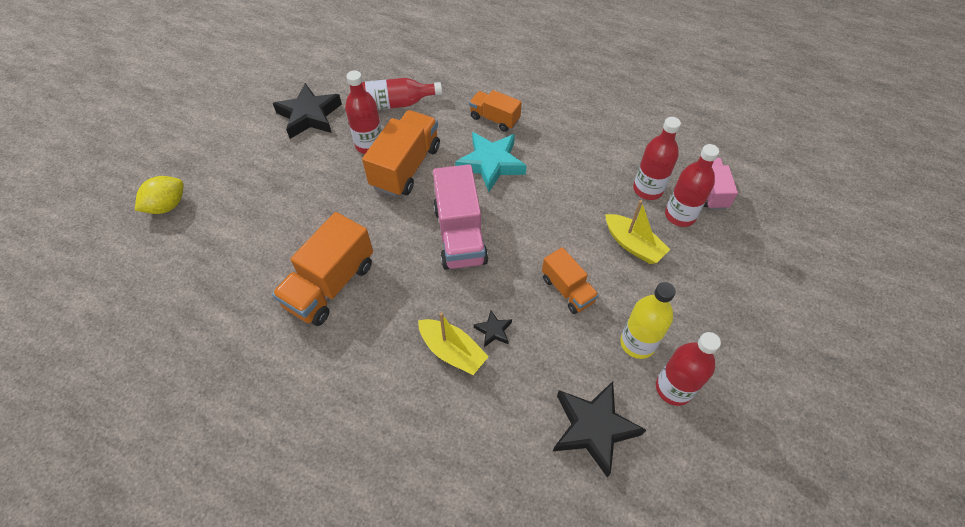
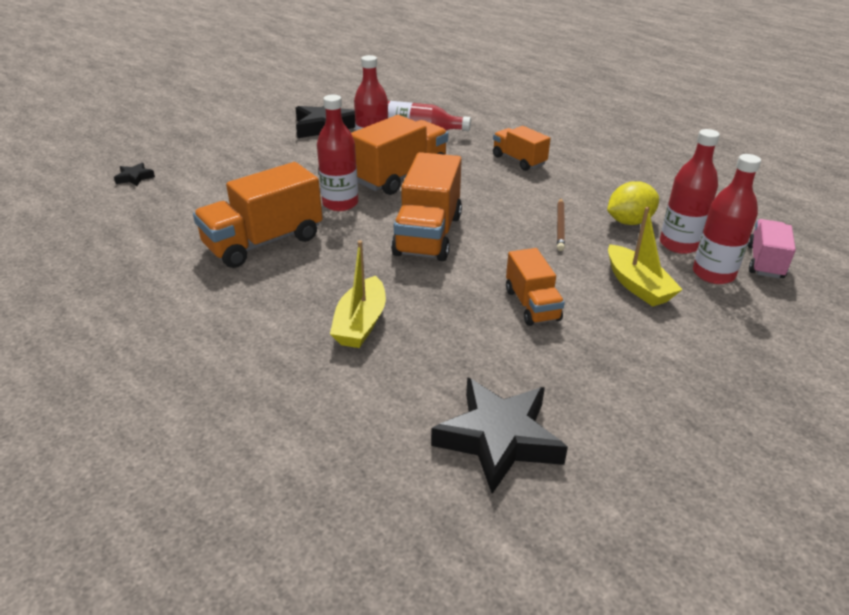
camera: 20 degrees right, 20 degrees down
(167, 206) = (152, 159): yellow lemon -> yellow lemon (629, 222)
(452, 351) = (361, 323): yellow boat -> yellow boat turned 45 degrees clockwise
(460, 235) = (428, 235): pink truck -> orange truck
(491, 164) = (496, 191): turquoise star -> none
(493, 330) = (420, 318): black star -> black star (134, 178)
(556, 193) = (560, 226): none -> brown pencil
(637, 343) = (601, 373): yellow bottle -> none
(673, 388) = (633, 429): red bottle -> red bottle (340, 203)

